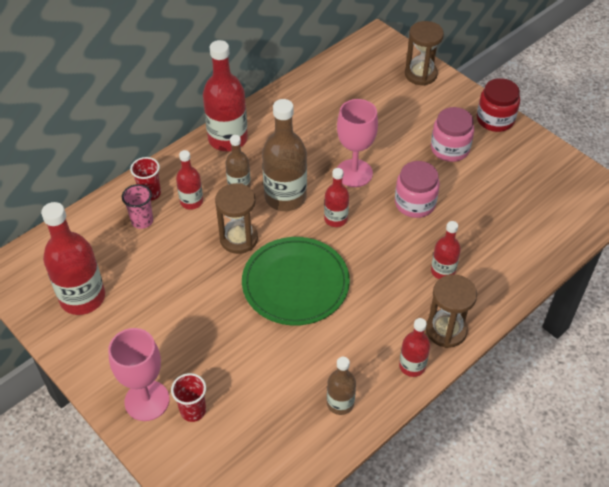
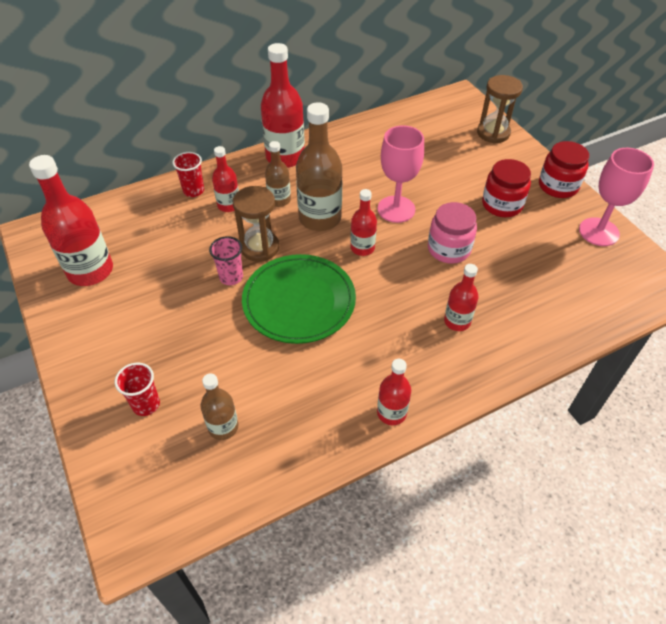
camera: 15 degrees right, 0 degrees up
(142, 221) = (176, 213): pink cup -> pink cup (231, 277)
(147, 400) = (106, 383): pink goblet -> pink goblet (598, 232)
(340, 403) = (300, 434): brown bottle -> brown bottle (223, 427)
(446, 330) = (441, 383): brown hourglass -> none
(450, 149) = (502, 205): pink jar -> red jar

